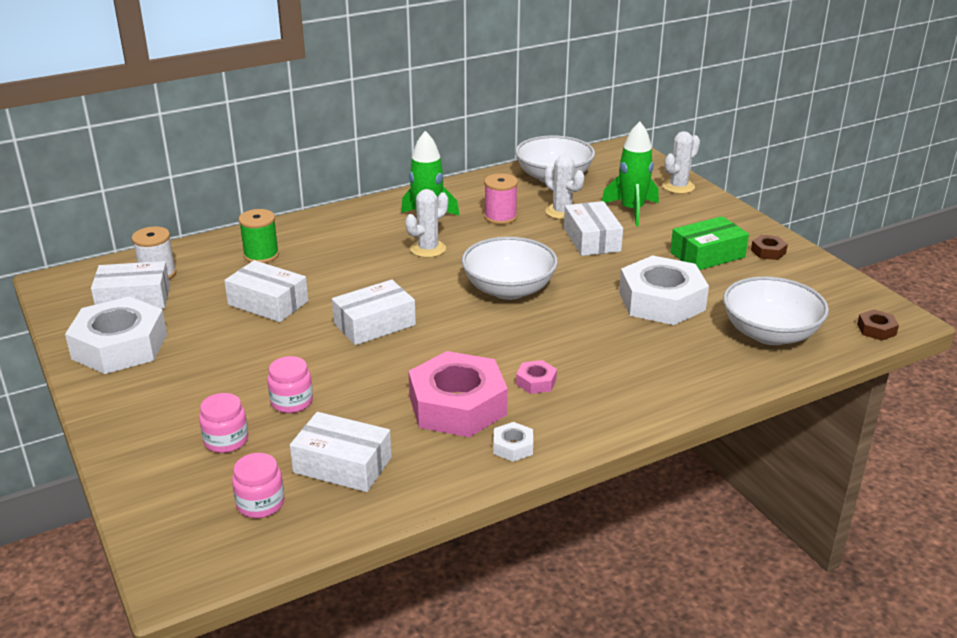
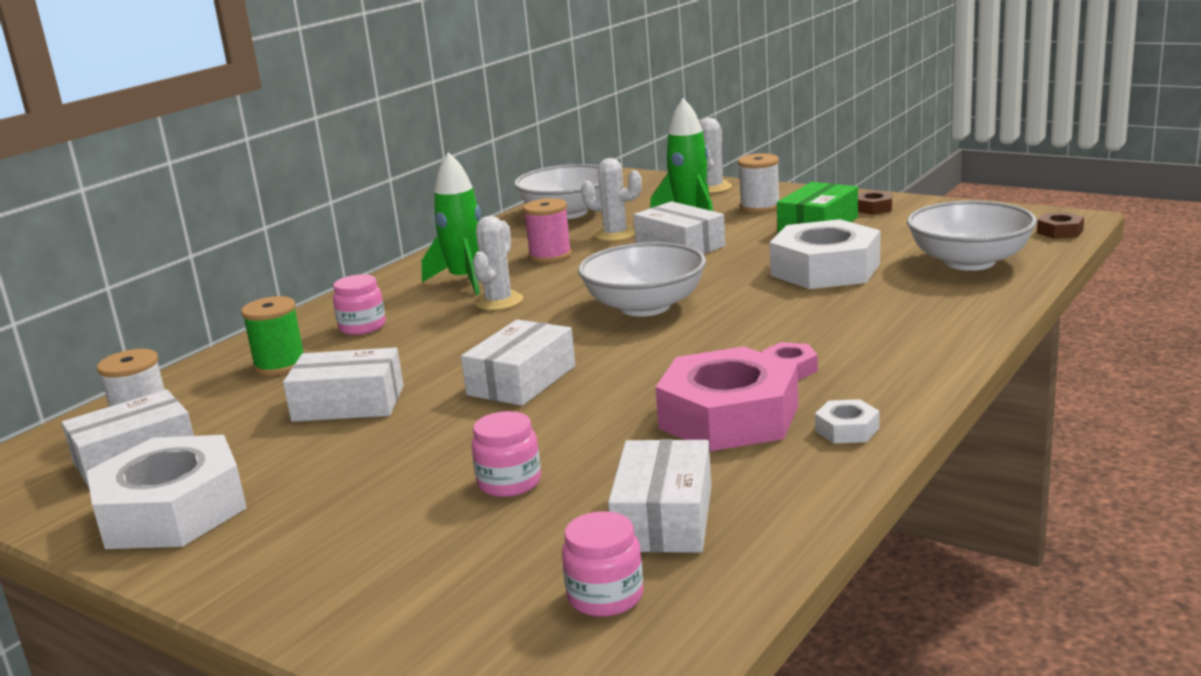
camera: 25 degrees left, 10 degrees down
(226, 440) = (467, 551): pink jar -> pink jar (362, 327)
(342, 465) = (663, 518): white box -> white box turned 75 degrees counterclockwise
(689, 220) = (760, 207): none -> white spool

